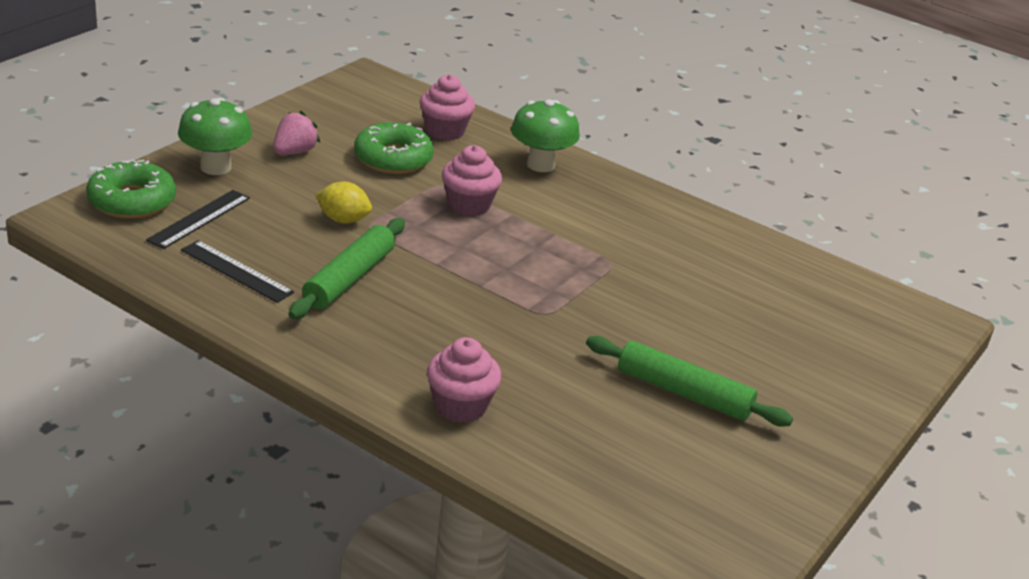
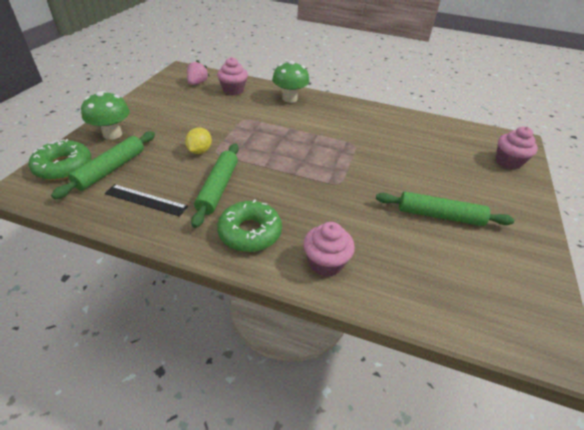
camera: 15 degrees left, 10 degrees up
(199, 219) = (111, 169): black ruler -> green rolling pin
(294, 152) = (156, 116): pink strawberry -> pink strawberry (197, 83)
(343, 220) = (199, 151): yellow lemon -> yellow lemon turned 75 degrees counterclockwise
(393, 159) = (213, 110): green donut -> green donut (250, 232)
(469, 205) = (265, 127): pink cupcake -> pink cupcake (508, 162)

